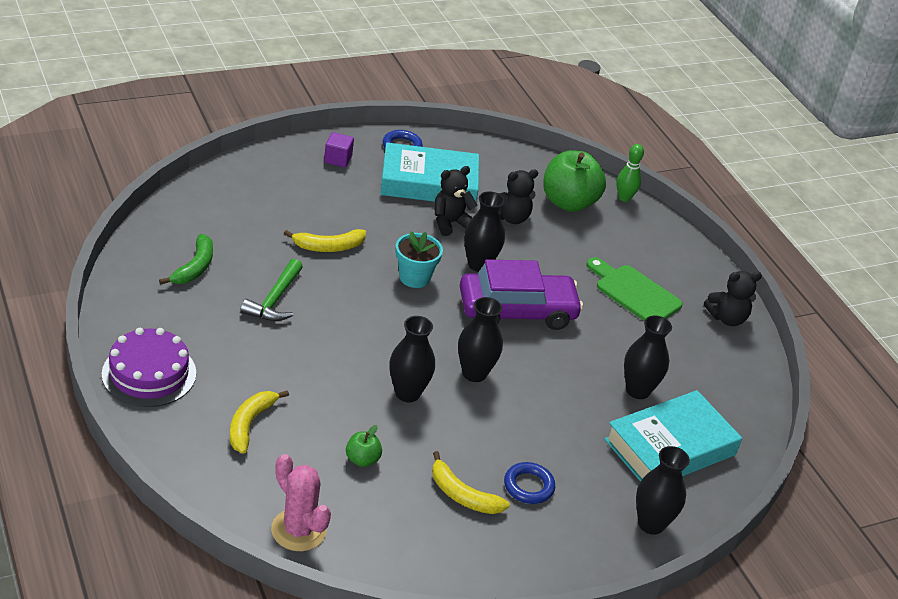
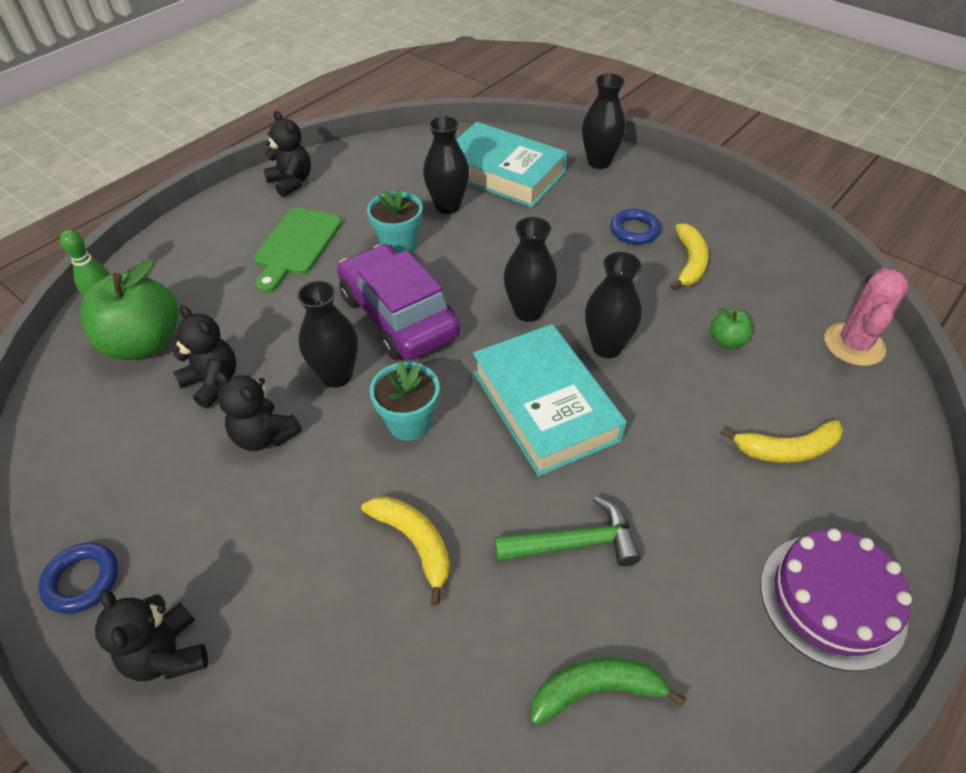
camera: 110 degrees left, 10 degrees up
(338, 159) = (168, 654): purple cube -> black teddy bear
(429, 183) = (175, 500): turquoise book -> turquoise book (545, 405)
(602, 343) = (399, 244): none -> turquoise flower pot

